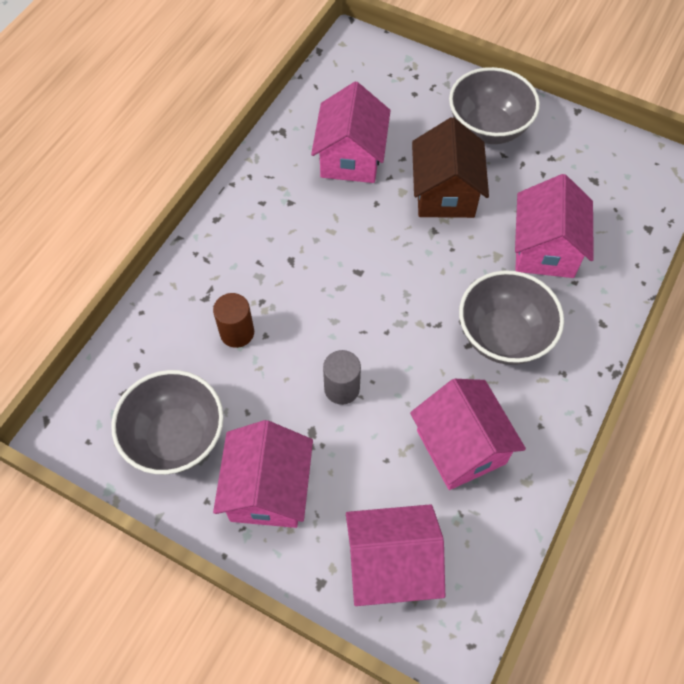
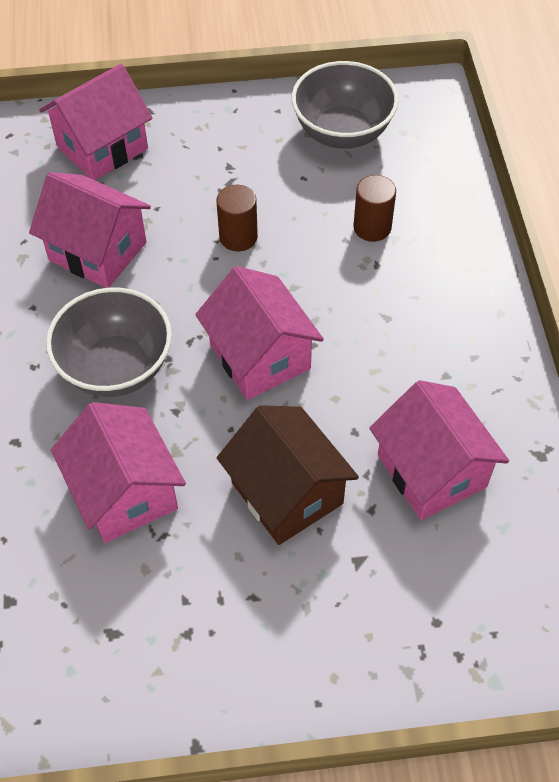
camera: 145 degrees right, 5 degrees down
(268, 490) = (237, 140): pink house -> pink house (260, 356)
(342, 388) = (238, 237): grey cylinder -> brown cylinder
(488, 128) = (300, 628): grey bowl -> none

